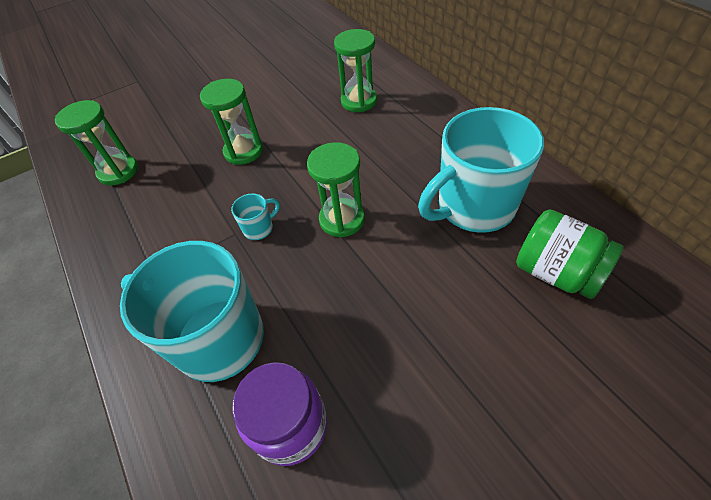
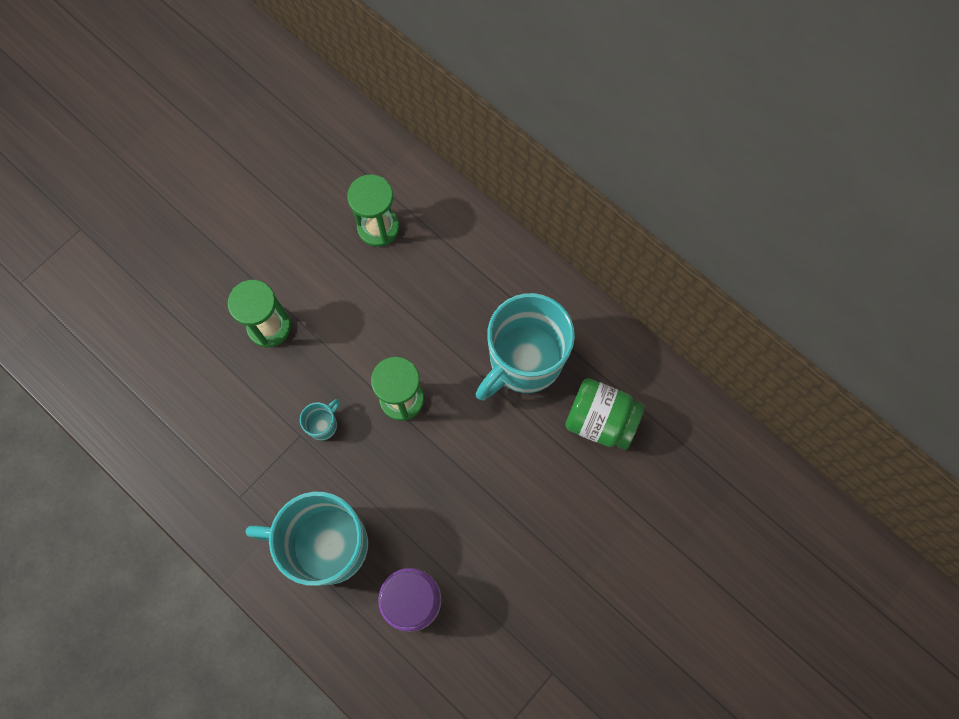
camera: 20 degrees left, 20 degrees up
(118, 171) = (135, 379): green hourglass -> none

